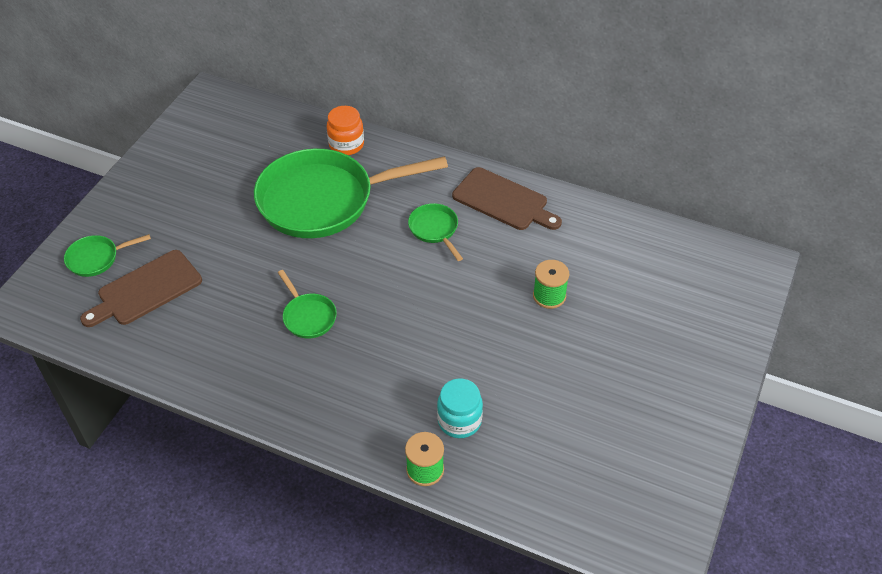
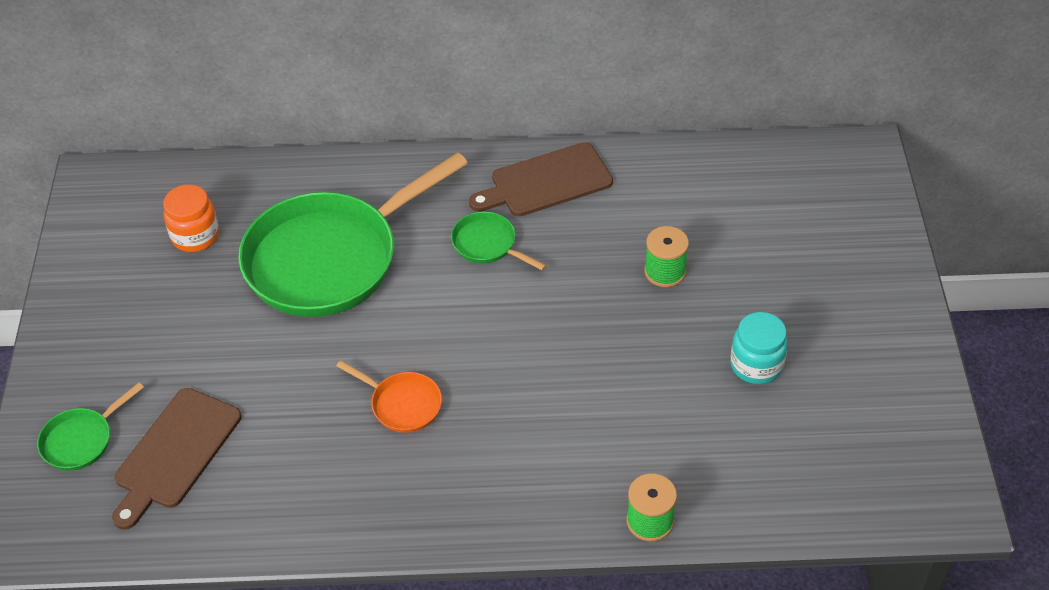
camera: 25 degrees left, 0 degrees up
(308, 316) = (402, 404): green pan -> orange pan
(346, 145) = (315, 181): orange jar -> orange jar (195, 236)
(459, 421) = (653, 451): turquoise jar -> turquoise jar (756, 365)
(503, 201) = (546, 182): brown cutting board -> brown cutting board turned 150 degrees clockwise

